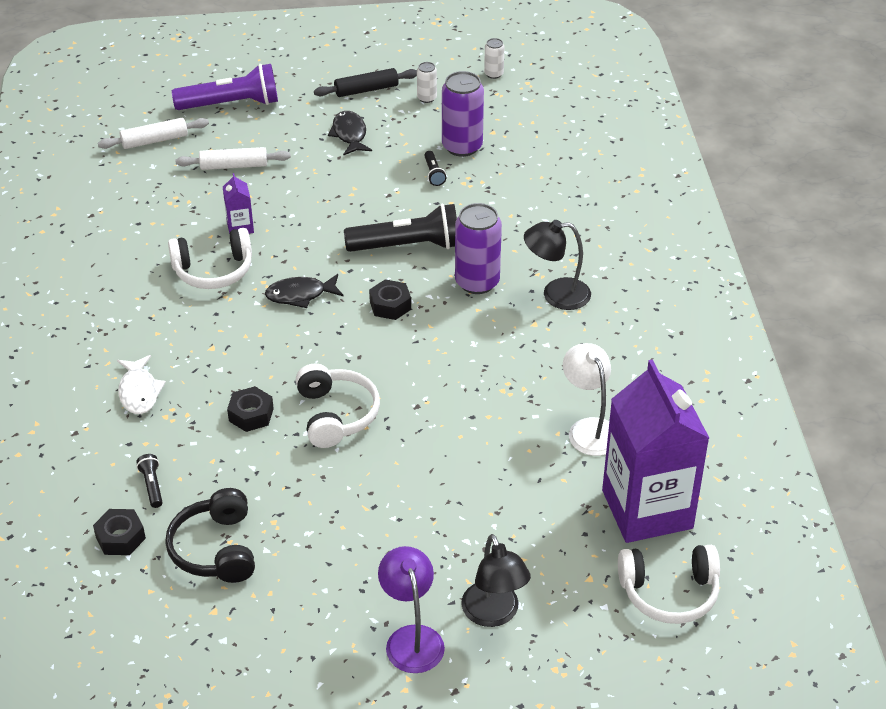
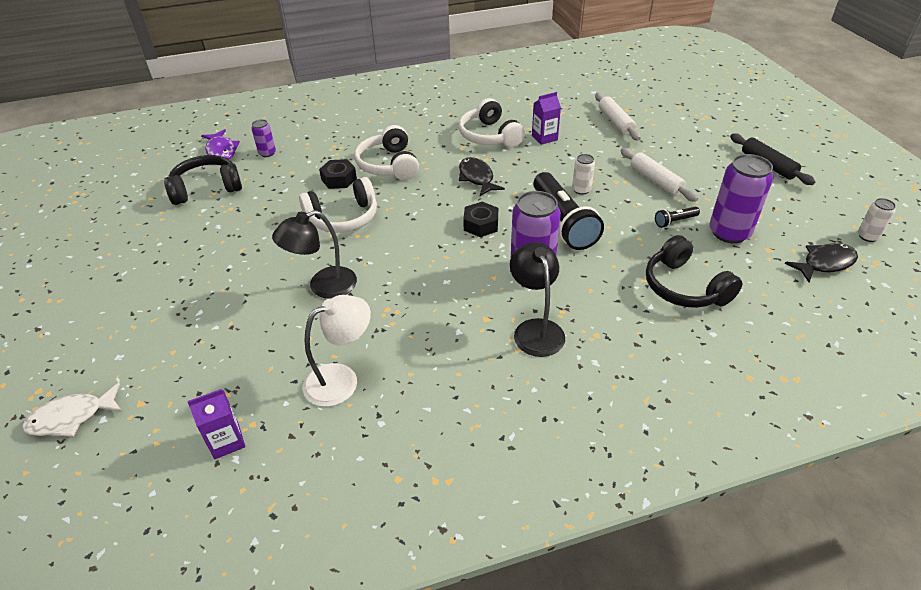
camera: 80 degrees right, 0 degrees up
(120, 537) = (221, 151): black nut -> purple fish
(139, 392) = (356, 131): white fish -> white fish (72, 417)
(152, 486) = (267, 153): black flashlight -> purple can
(155, 140) = (622, 87): white rolling pin -> white rolling pin (656, 181)
(231, 104) = (690, 107): purple flashlight -> none
(349, 134) = (696, 167): black fish -> black fish (825, 263)
(411, 638) = (99, 296): purple lamp -> none
(427, 98) = (787, 200): white can -> white can (581, 190)
(494, 614) = (112, 341): black lamp -> black lamp (323, 286)
(527, 194) = (684, 287): none -> black headphones
(647, 509) = (226, 441): purple carton -> purple carton, size x0.40
(669, 593) = (108, 473): white headphones -> white headphones (389, 165)

